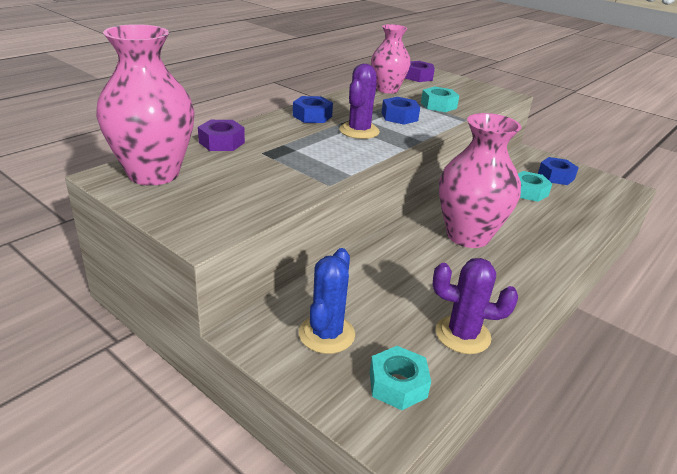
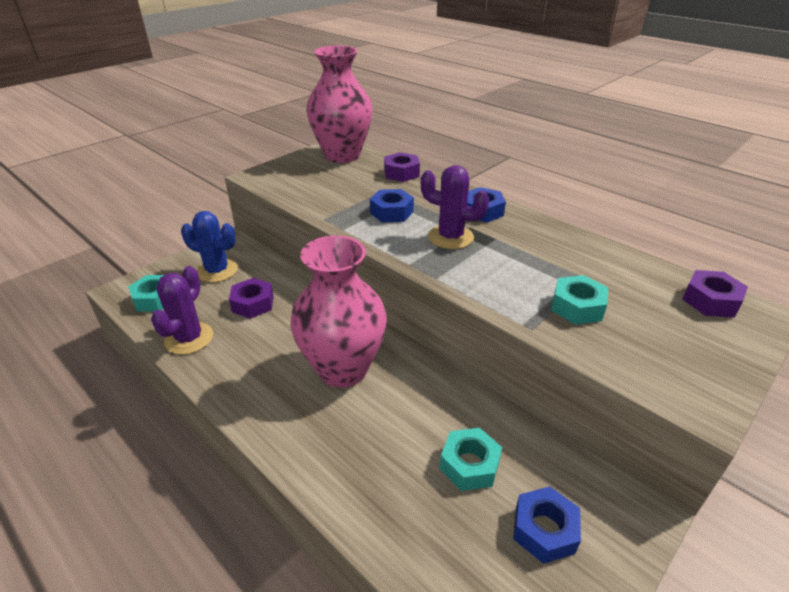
camera: 95 degrees right, 5 degrees up
(387, 89) = (615, 265): pink vase -> none
(391, 294) = (253, 304): none -> purple nut
(399, 117) = (509, 267): blue nut -> blue nut (391, 212)

